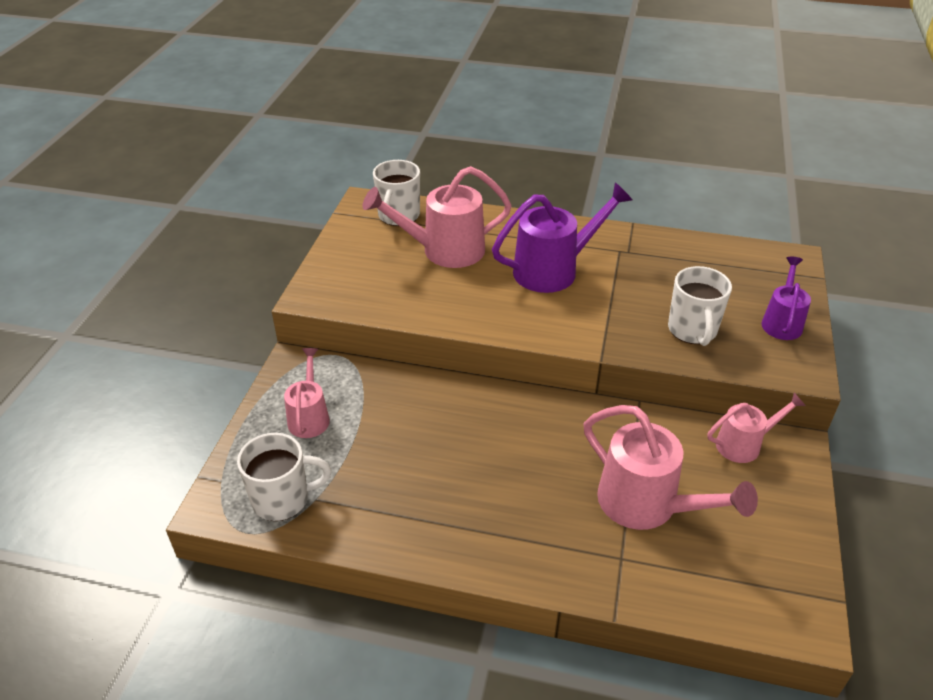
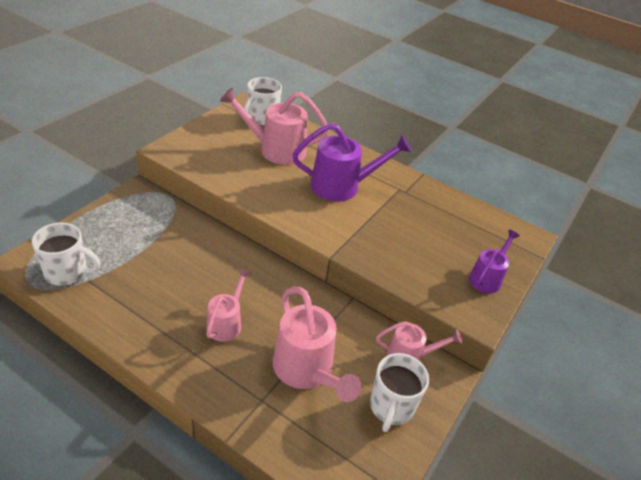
camera: 15 degrees right, 0 degrees up
(309, 416) = (123, 227): pink watering can -> pink watering can (227, 322)
(692, 330) = (413, 260): white mug -> white mug (391, 407)

